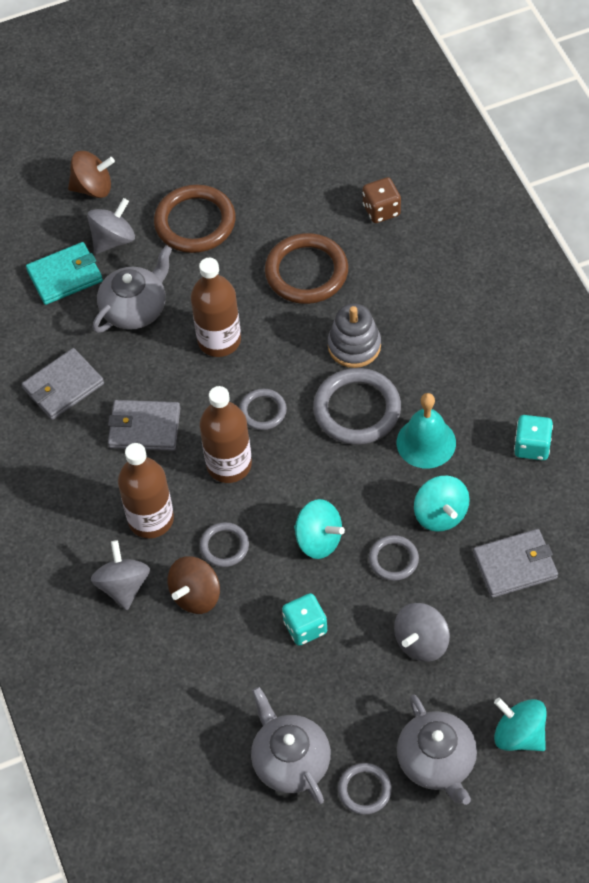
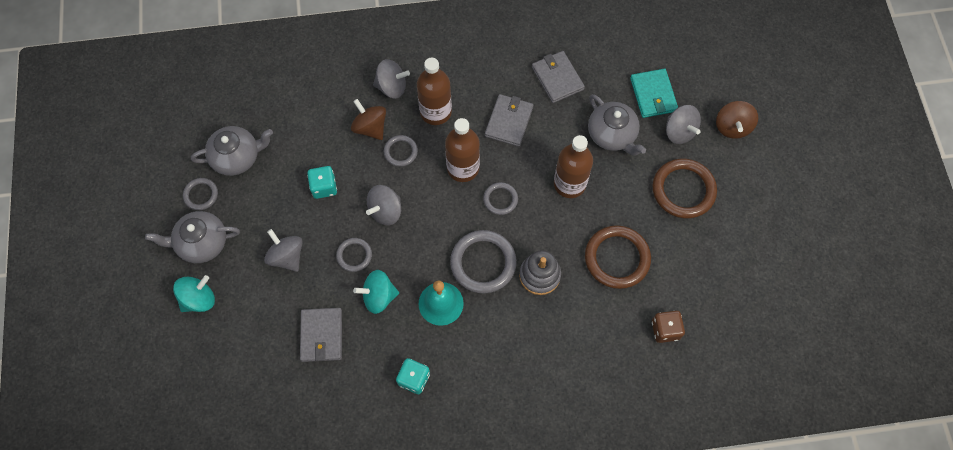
camera: 100 degrees right, 10 degrees up
(318, 540) = (385, 211): turquoise spinning top -> grey spinning top

